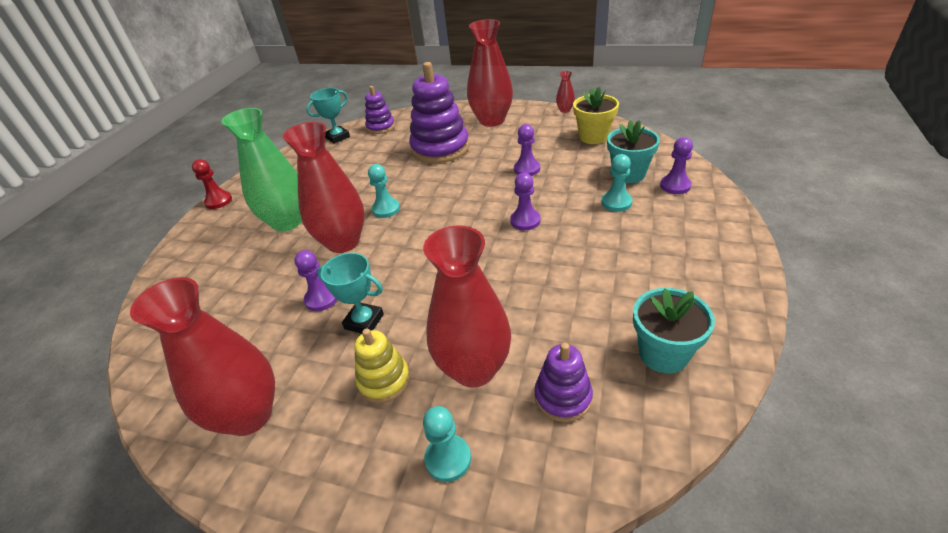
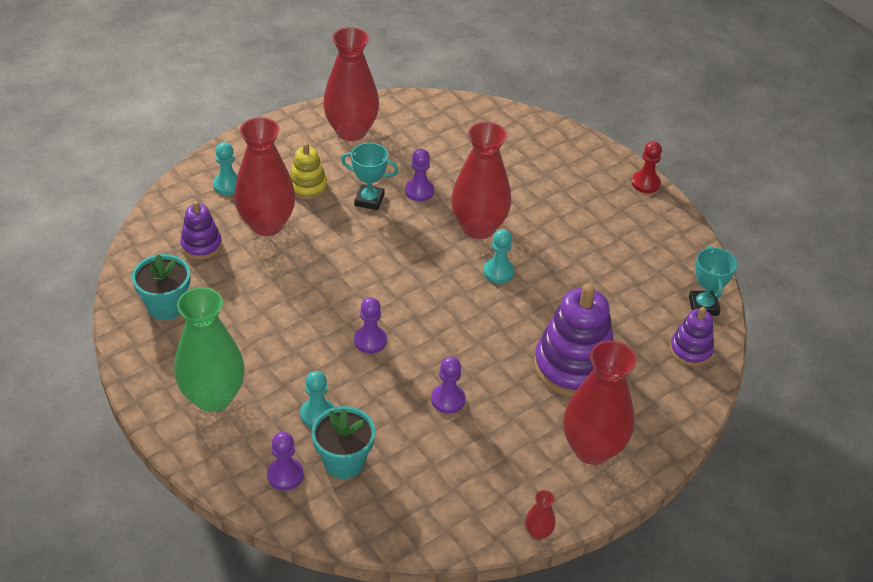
camera: 120 degrees right, 5 degrees up
(287, 222) = (552, 210): green vase -> green vase (213, 397)
(364, 321) = (369, 200): turquoise trophy -> turquoise trophy turned 45 degrees clockwise
(593, 137) = (443, 500): yellow flower pot -> none

